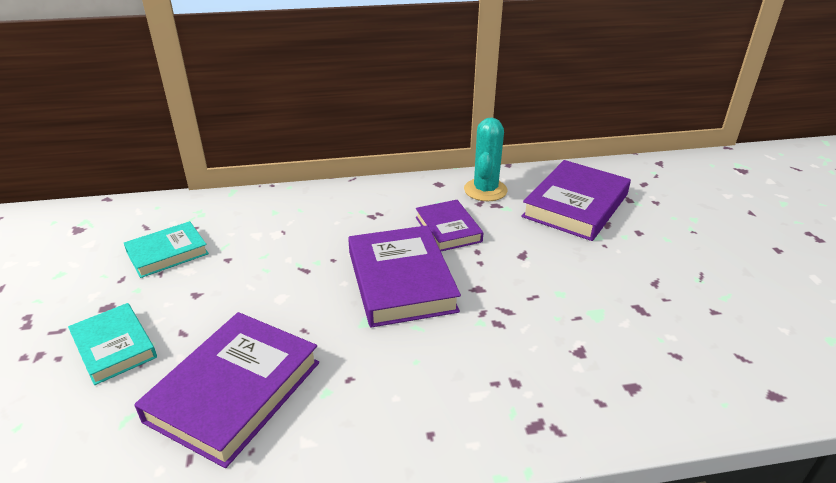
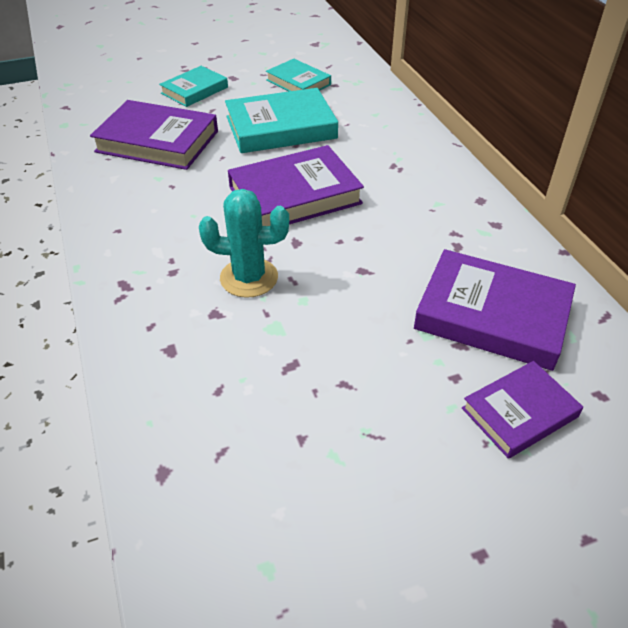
camera: 80 degrees right, 10 degrees up
(264, 277) = (281, 127): none -> turquoise book
(448, 229) = (390, 215): purple book -> purple book (519, 413)
(485, 190) = (486, 236): turquoise cactus -> turquoise cactus (249, 278)

